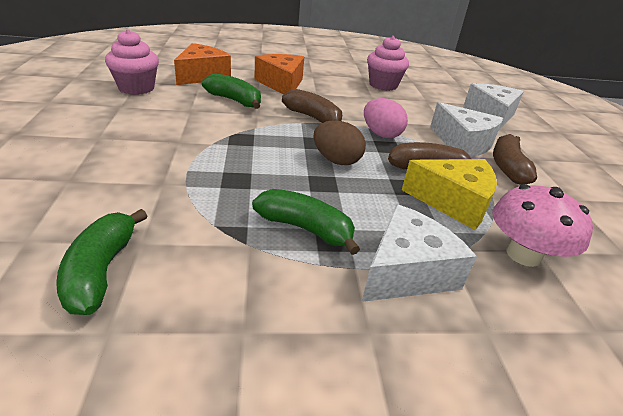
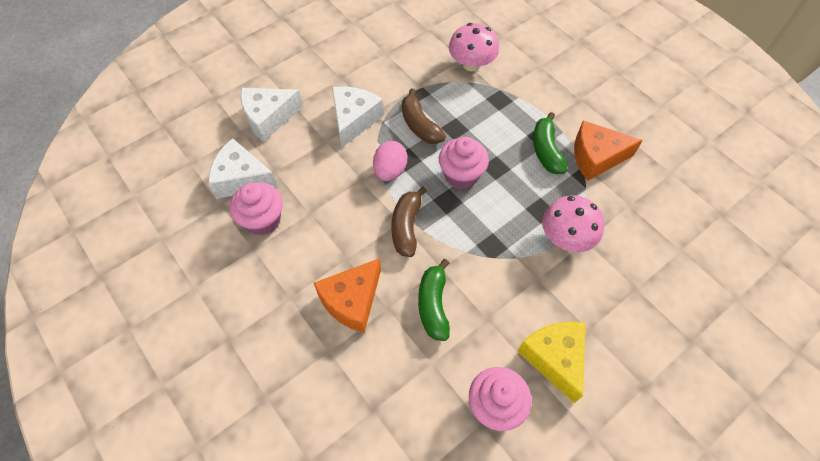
camera: 120 degrees left, 25 degrees up
(101, 271) = (657, 202): green banana -> none
(185, 175) = (566, 237): none -> pink mushroom
(202, 76) = (405, 385): orange cheese -> orange cheese (596, 157)
(336, 160) = (461, 175): brown egg -> pink cupcake
(406, 271) = (533, 100): white cheese -> white cheese (242, 178)
(453, 202) = (449, 101): yellow cheese -> yellow cheese (554, 358)
(507, 167) = (370, 88): brown banana -> none

